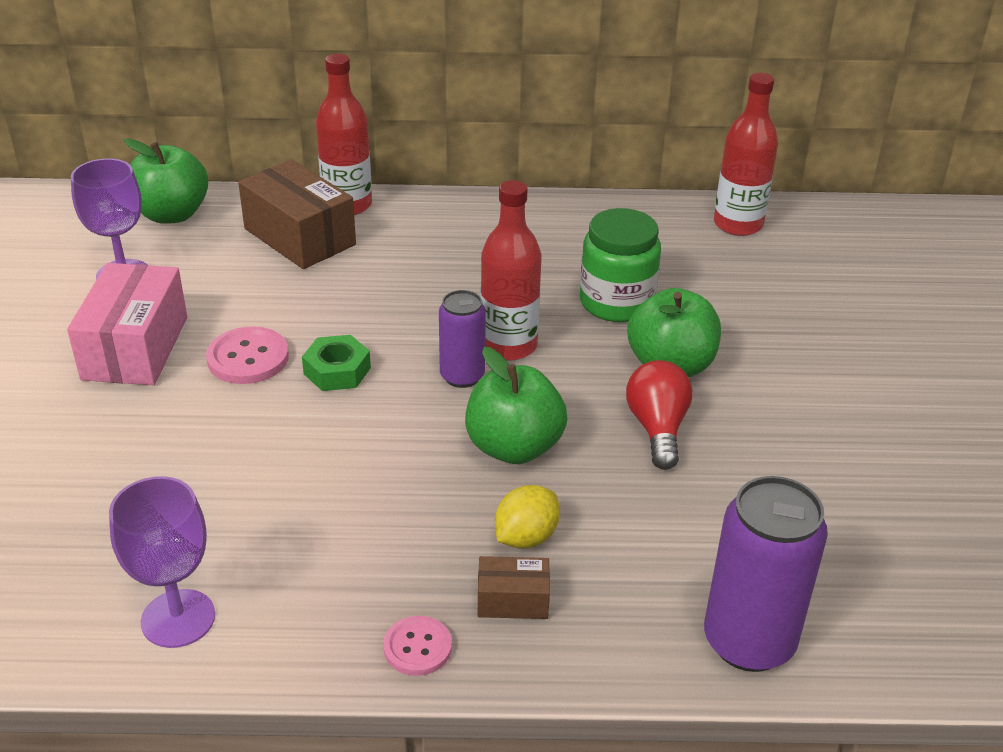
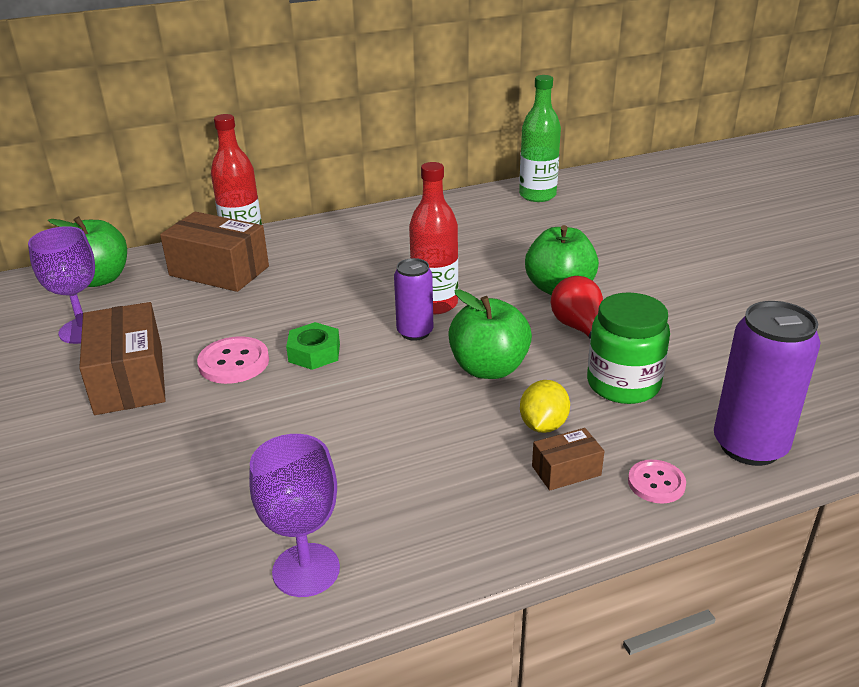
camera: 20 degrees left, 5 degrees down
(135, 348) = (129, 379): pink box -> brown box
(417, 647) = (519, 527): pink button -> pink button (656, 483)
(616, 303) = (492, 259): green jar -> green jar (623, 384)
(738, 224) = (537, 195): red bottle -> green bottle

